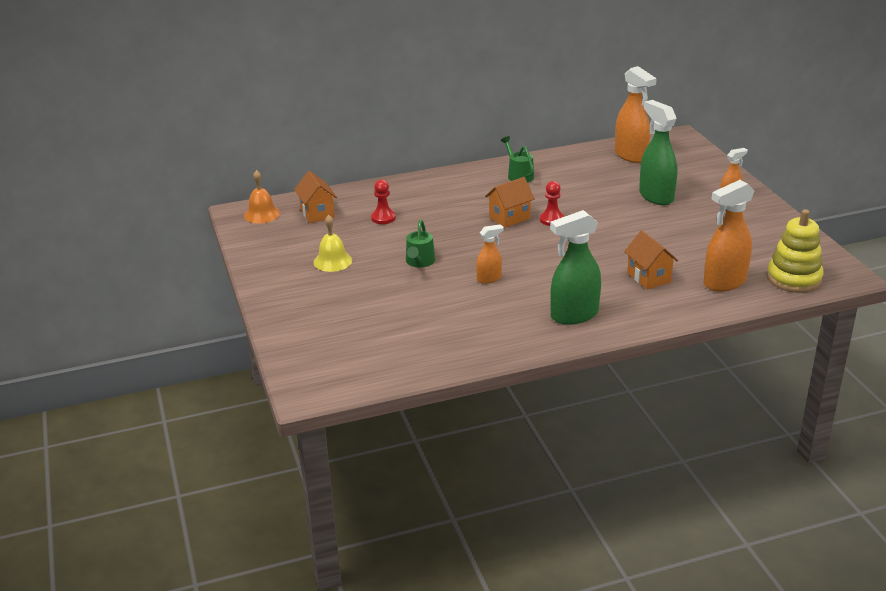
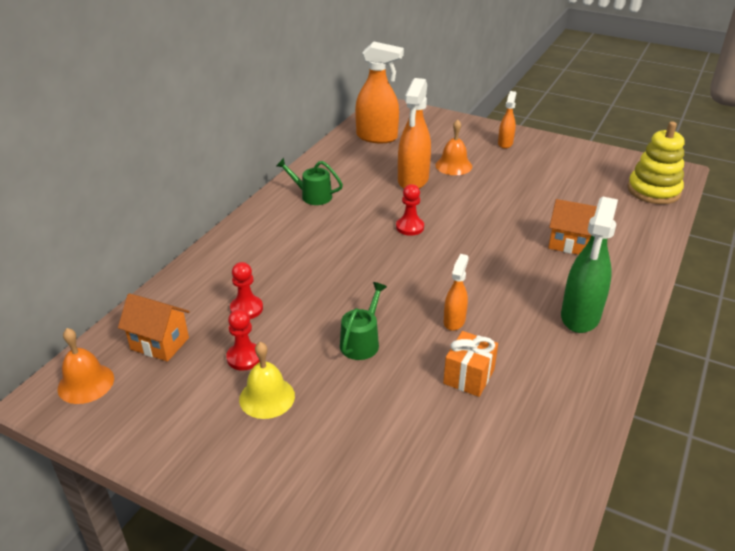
camera: 45 degrees left, 5 degrees up
(348, 239) = (244, 357): none -> red pawn
(419, 262) = (362, 341): green watering can -> green watering can turned 120 degrees counterclockwise
(450, 306) = (469, 376): none -> orange gift
(509, 218) = (371, 244): orange house -> none
(656, 196) = (453, 165): green spray bottle -> orange bell
(724, 282) = (622, 218): orange spray bottle -> orange spray bottle (413, 180)

